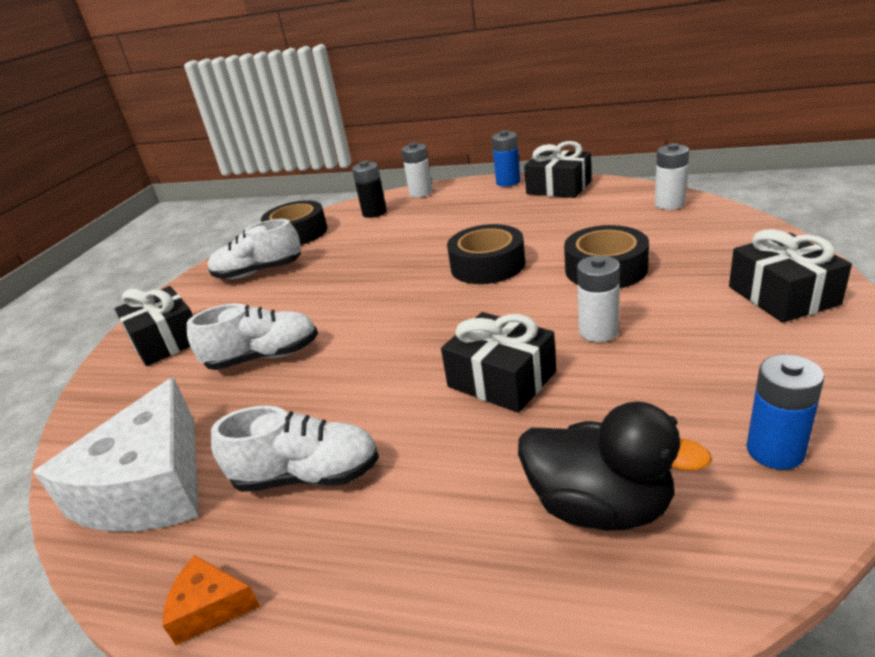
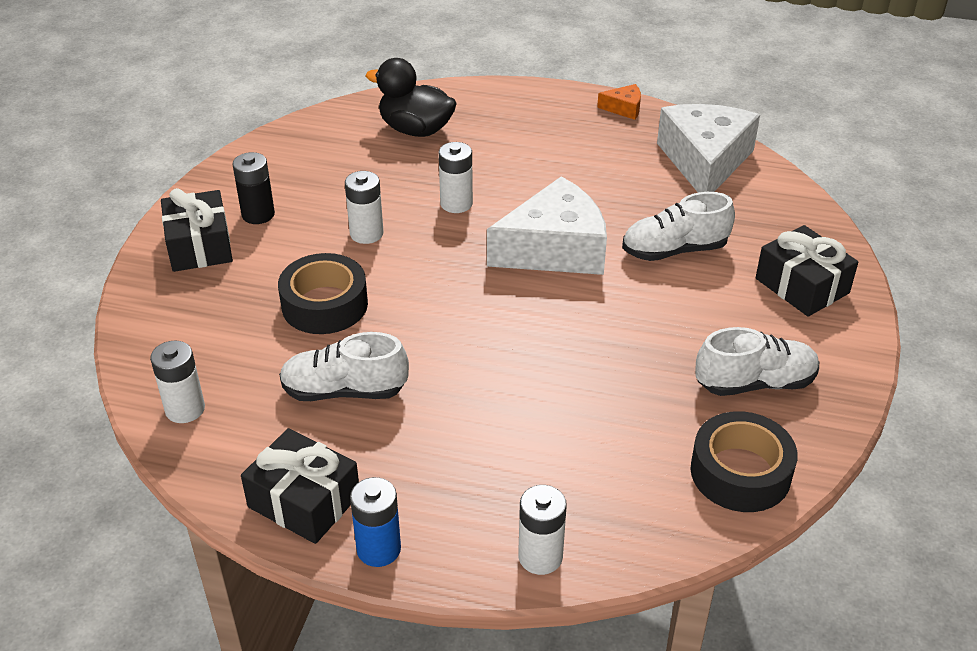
camera: 175 degrees right, 10 degrees up
(307, 475) = (593, 157): white shoe -> white shoe (344, 391)
(374, 213) = (618, 505): black battery -> black battery (258, 214)
(387, 342) = (554, 249): none -> white cheese
(487, 265) = (448, 335): black tape -> none
(501, 379) = (456, 203): black gift -> white battery
(775, 451) = (307, 144): blue battery -> none

